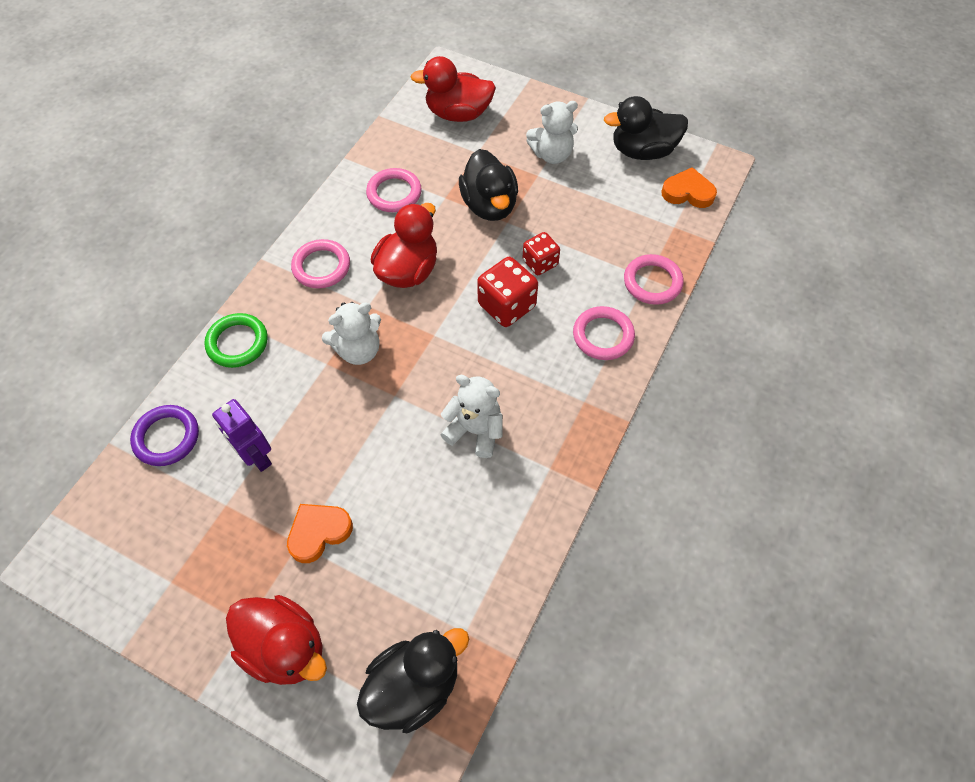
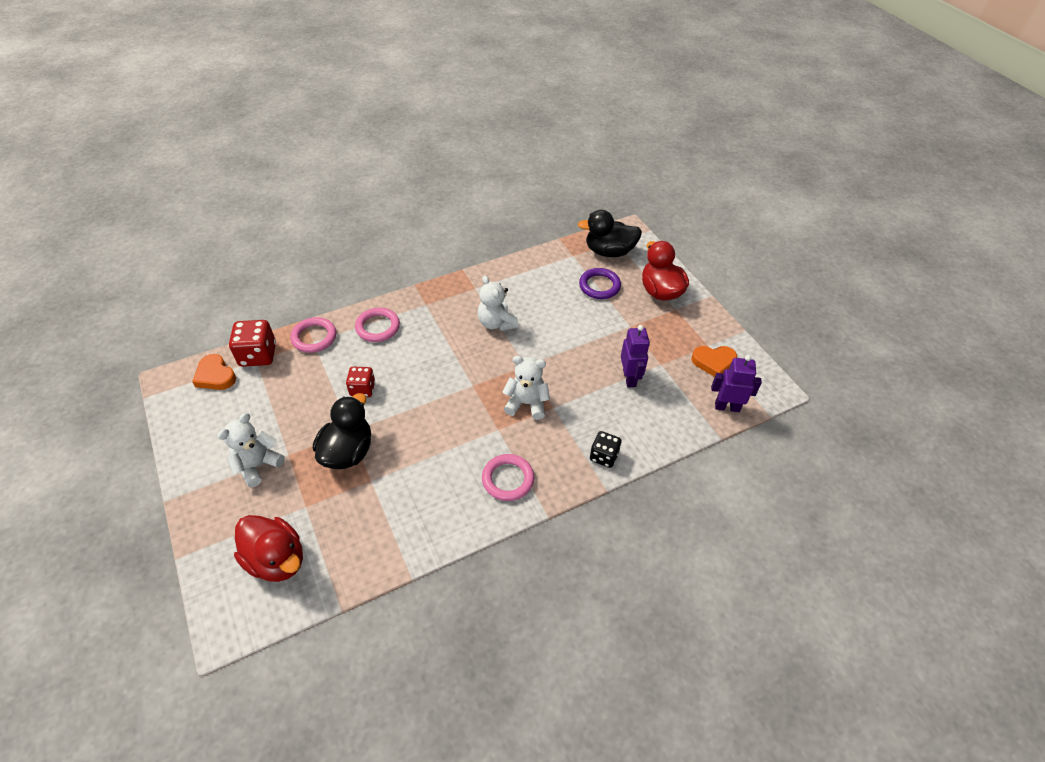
camera: 145 degrees left, 10 degrees down
(113, 492) = (727, 407): none -> purple robot
(167, 437) = (681, 420): purple ring -> purple ring (599, 286)
(237, 343) = (604, 456): green ring -> black dice
(318, 532) = (616, 325): orange heart -> orange heart (713, 362)
(394, 193) = (404, 510): pink ring -> none
(408, 271) = (450, 437): red duck -> none
(506, 305) = (412, 375): red dice -> red dice (258, 355)
(552, 154) = (257, 465): white teddy bear -> white teddy bear turned 75 degrees counterclockwise
(642, 151) = (197, 424): black duck -> none

